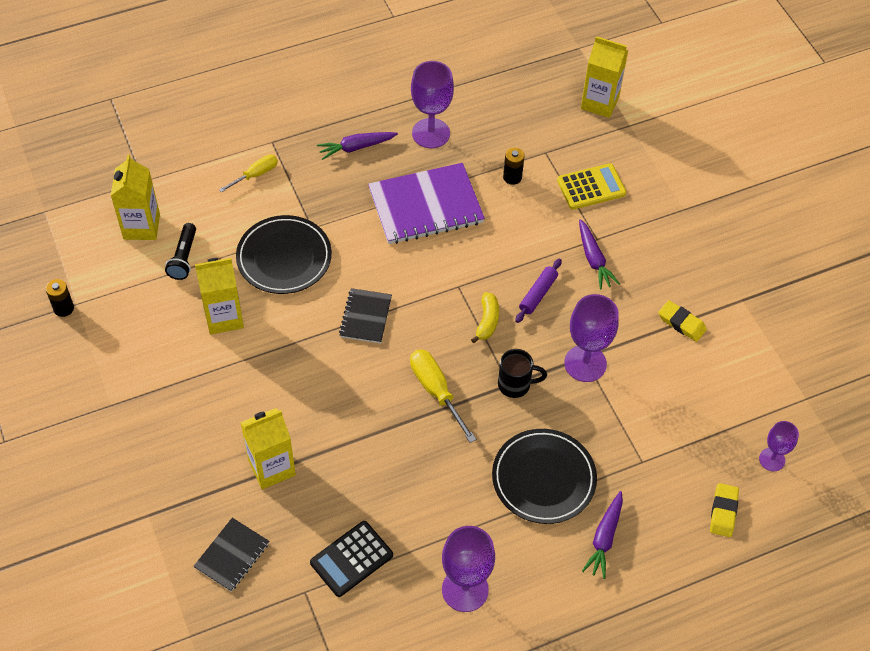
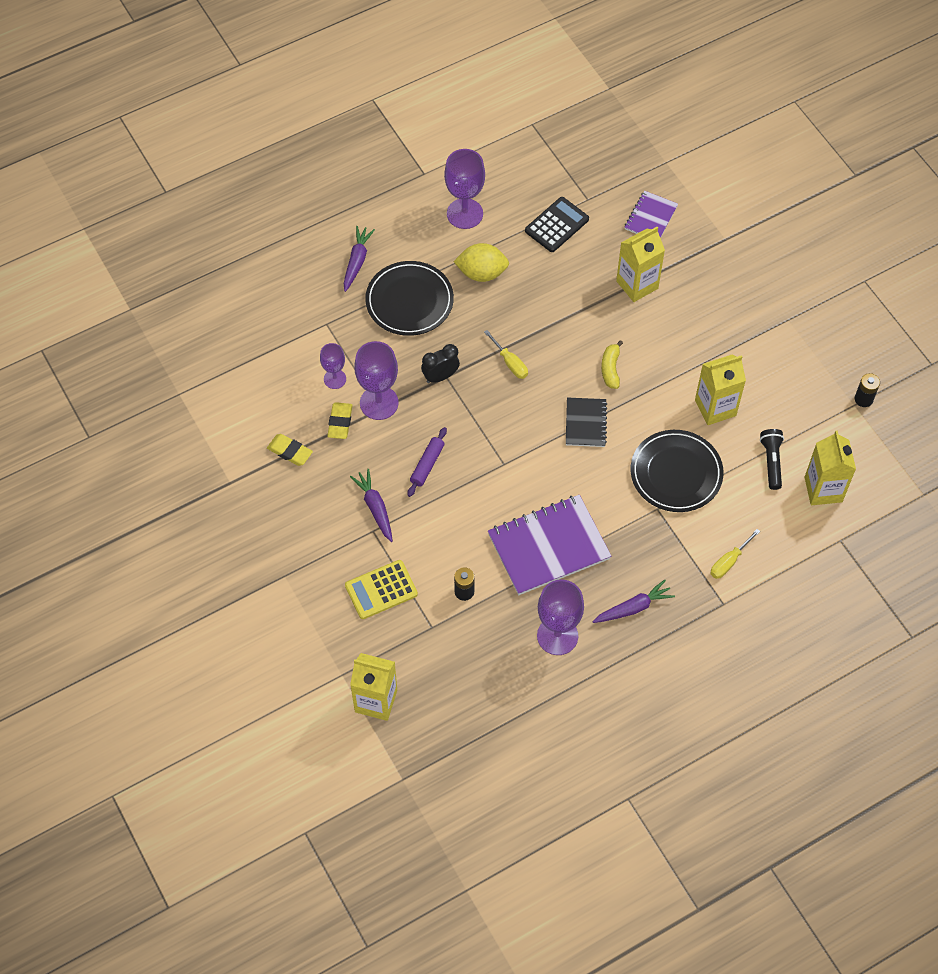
camera: 175 degrees right, 5 degrees up
(232, 555) = (650, 217): black notebook -> purple notebook
(436, 391) = (510, 362): yellow screwdriver -> yellow screwdriver, size x0.65
(454, 504) = (481, 273): none -> yellow lemon
(487, 321) = (472, 432): yellow banana -> yellow banana (610, 369)
(515, 384) = (440, 376): black mug -> black clock
(723, 512) = (259, 291): yellow eraser -> yellow eraser (340, 422)
(772, 459) = (215, 338): purple goblet -> purple goblet (335, 379)

